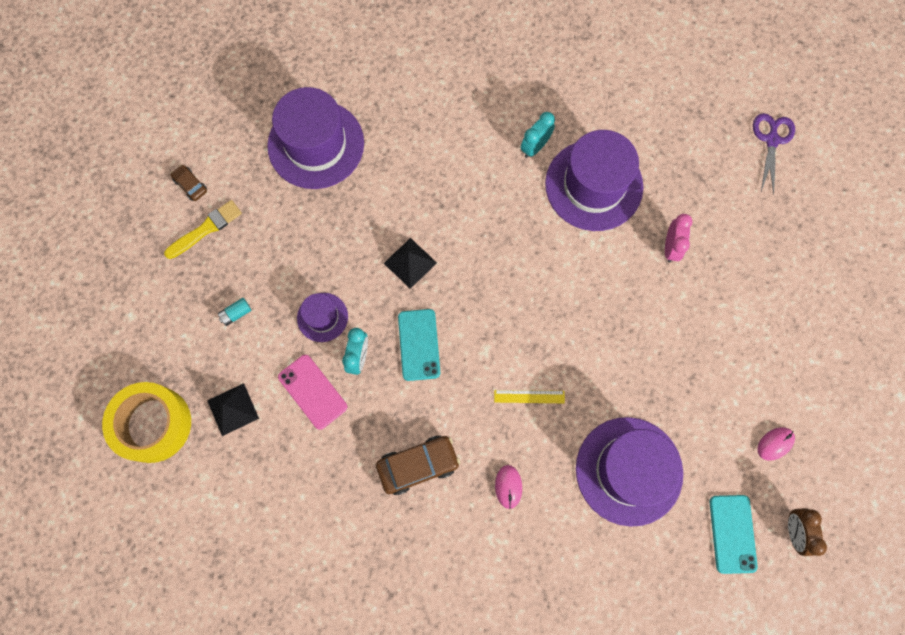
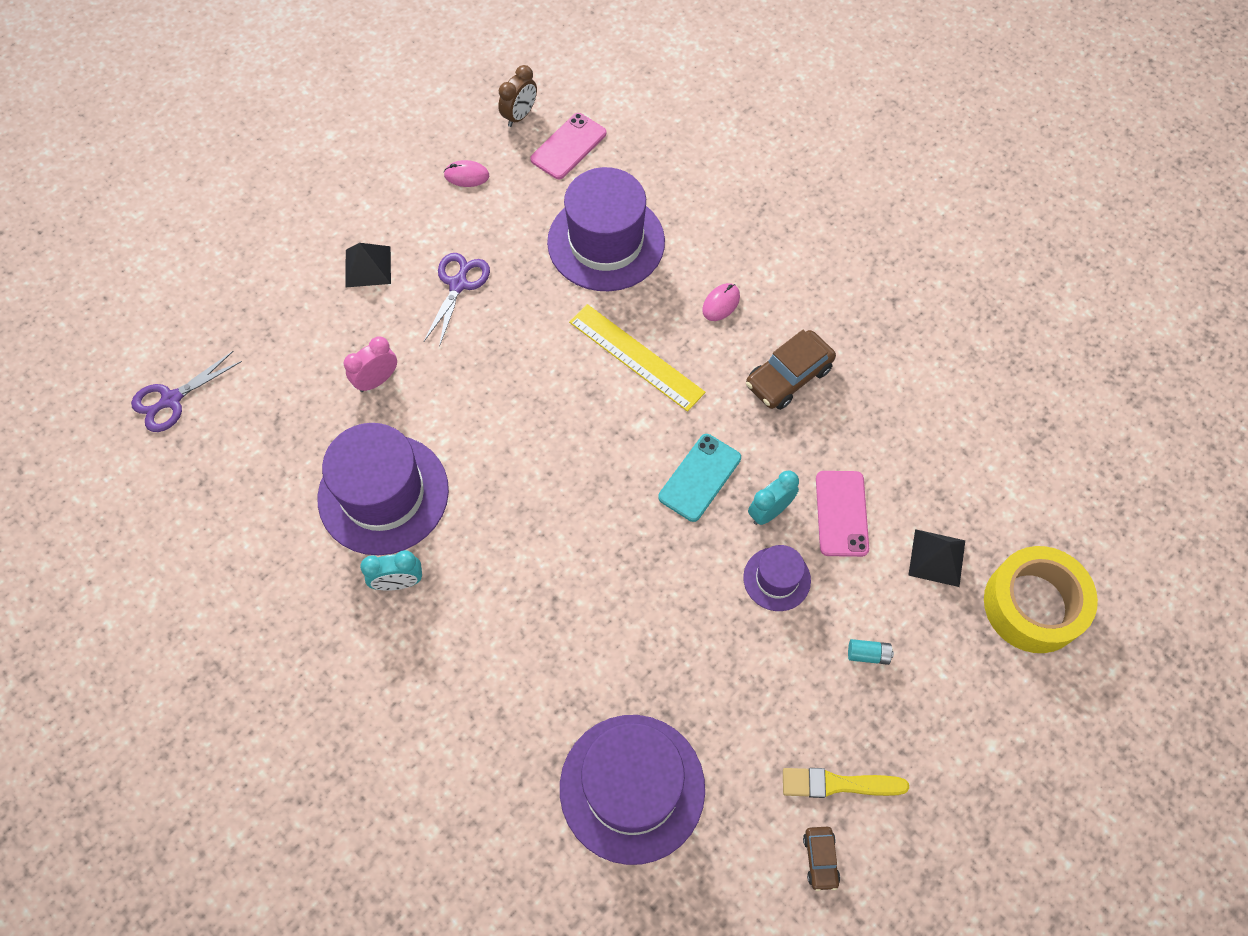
camera: 140 degrees left, 10 degrees down
(410, 263) = (640, 563): black pyramid -> black pyramid (368, 266)
(418, 465) = (788, 377): brown car -> brown car turned 60 degrees counterclockwise
(529, 396) = (636, 357): yellow ruler -> yellow ruler, size x1.88
(691, 353) = (458, 284): none -> purple scissors
(732, 533) = (568, 146): turquoise phone -> pink phone

